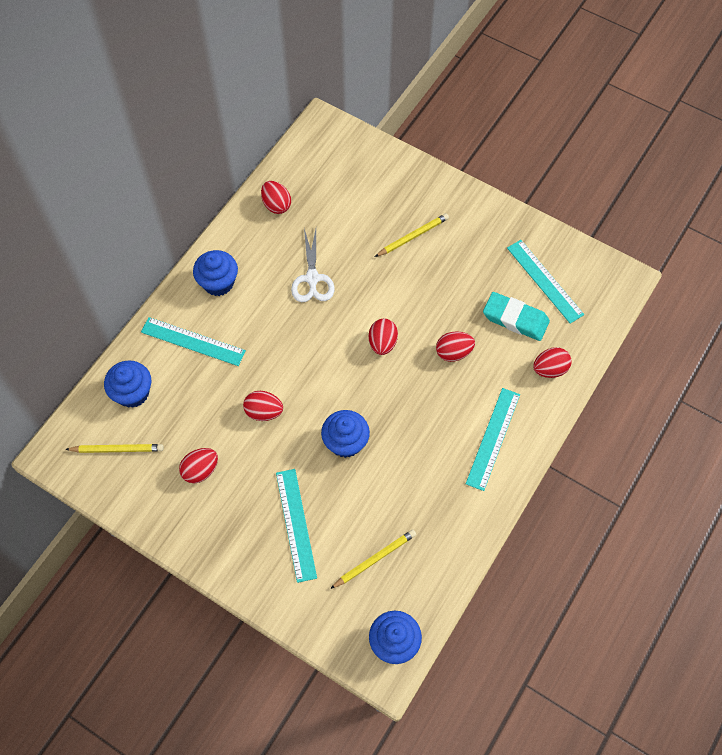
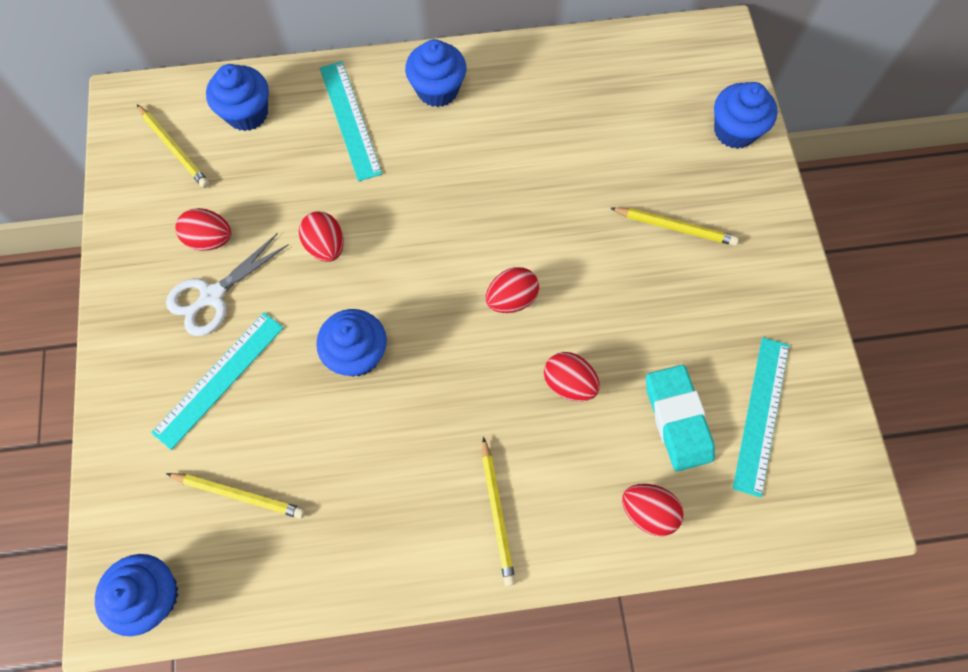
camera: 50 degrees right, 5 degrees up
(276, 205) = (579, 70): red egg -> none
(312, 278) = (525, 170): white scissors -> white scissors (212, 296)
(384, 165) = (735, 131): none -> blue cupcake
(493, 438) = (497, 513): turquoise ruler -> yellow pencil

